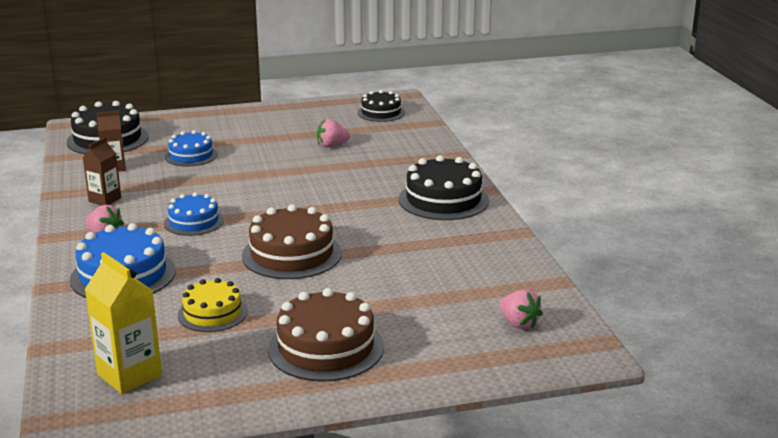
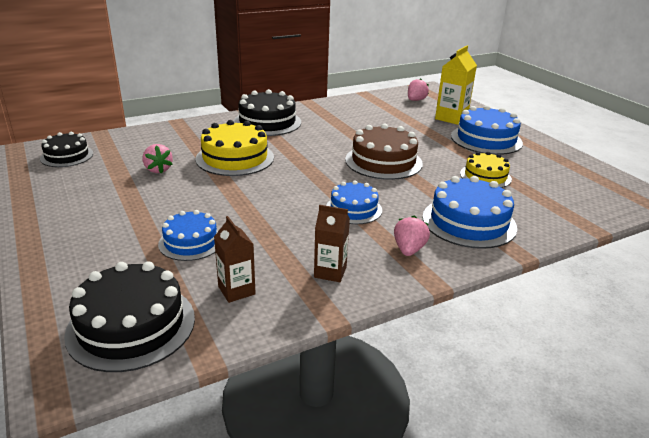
camera: 105 degrees left, 5 degrees up
(129, 375) = (580, 190): yellow carton -> yellow carton (451, 118)
(326, 347) = (486, 139): brown cake -> blue cake
(342, 177) = (235, 158): none -> yellow cake

